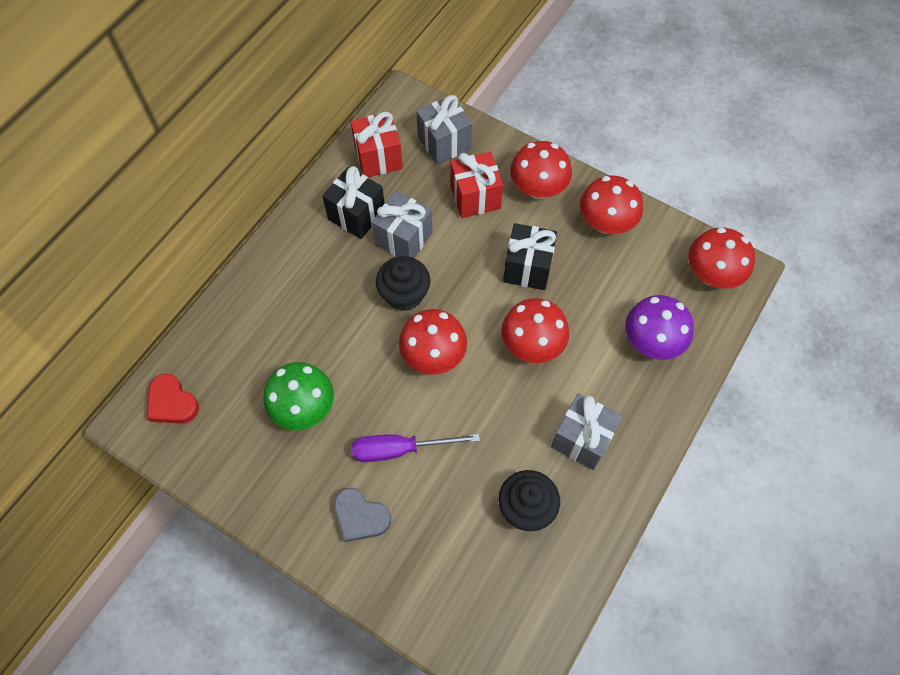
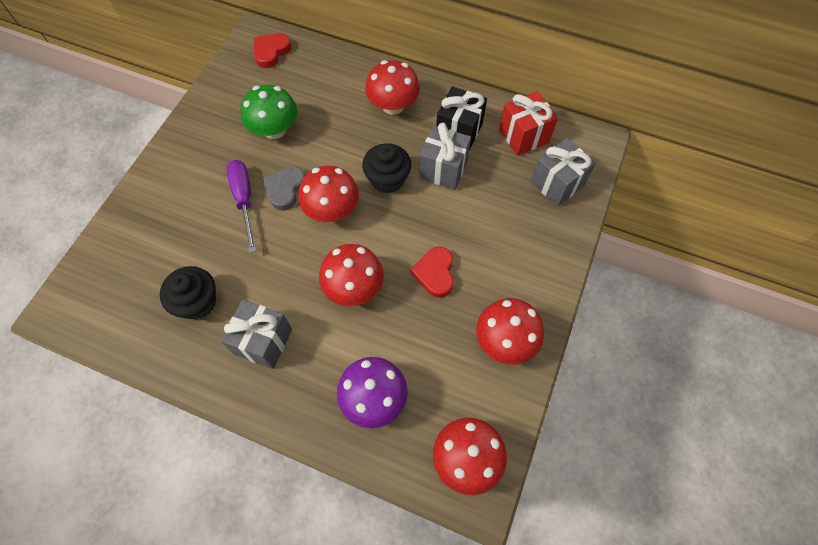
camera: 80 degrees right, 0 degrees up
(360, 517) = (187, 183): grey heart -> grey heart (285, 189)
(475, 197) = (503, 218): red gift -> none
(527, 268) = (435, 273): black gift -> red heart
(538, 188) = (529, 272): red mushroom -> red mushroom (393, 106)

